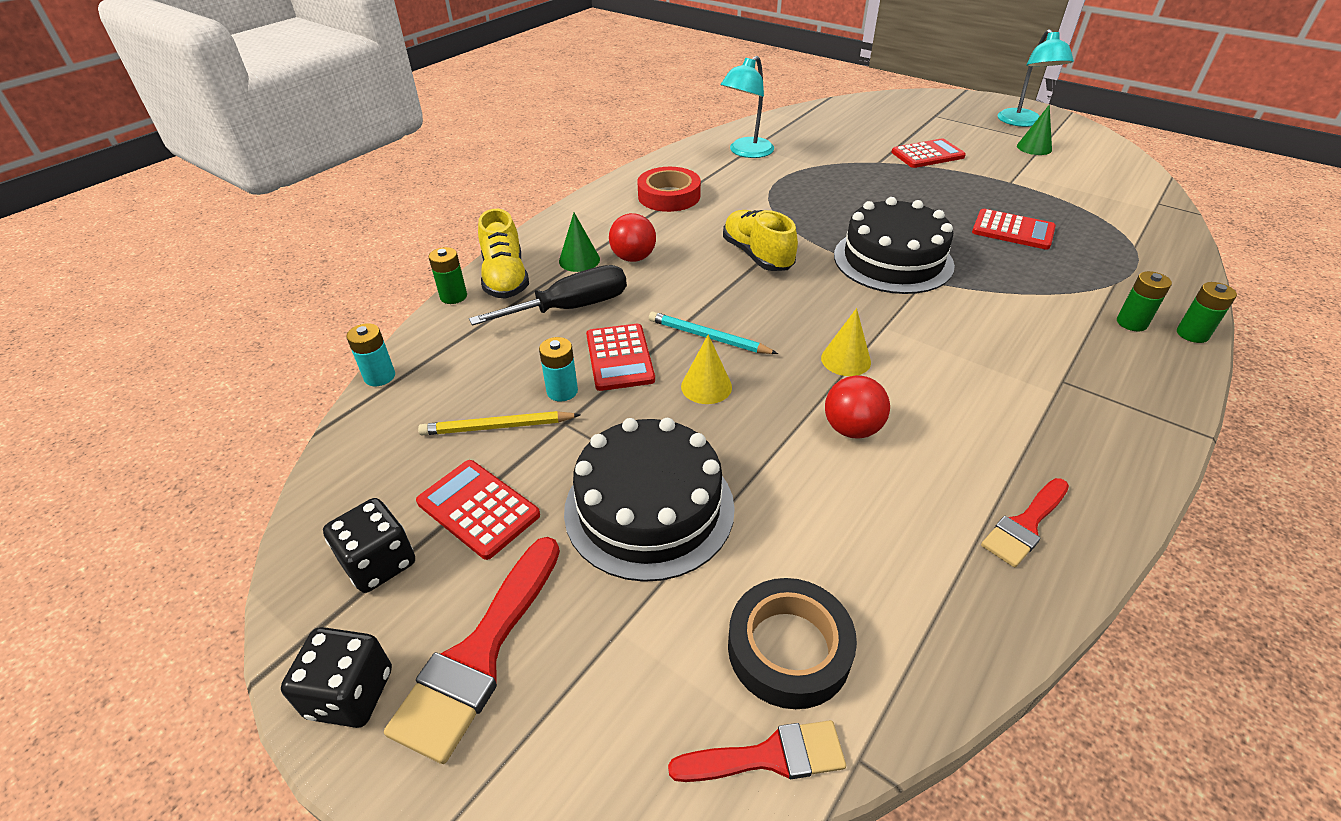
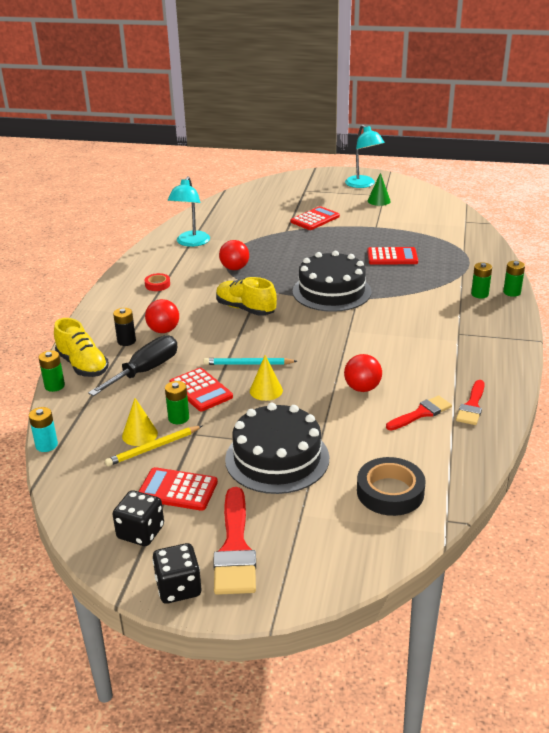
camera: 25 degrees left, 10 degrees down
(562, 391) = (178, 418): turquoise battery -> green battery
(579, 260) = (126, 341): green cone -> black battery
(669, 196) = (157, 285): red tape -> red tape, size x0.53
(768, 756) = (406, 534): red brush -> red brush (421, 413)
(779, 197) = (234, 268): none -> red ball
(845, 360) = (337, 354): yellow cone -> yellow cone (140, 434)

